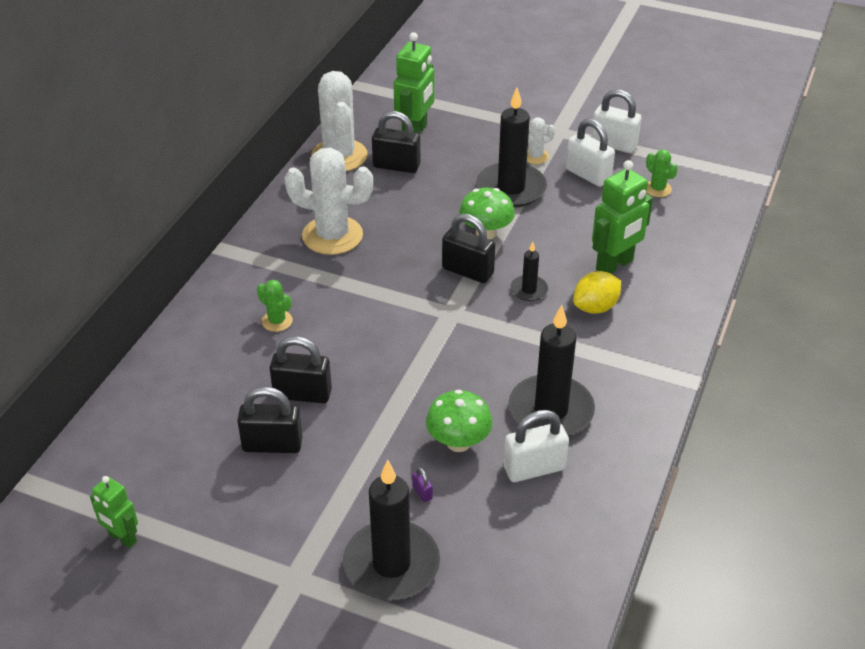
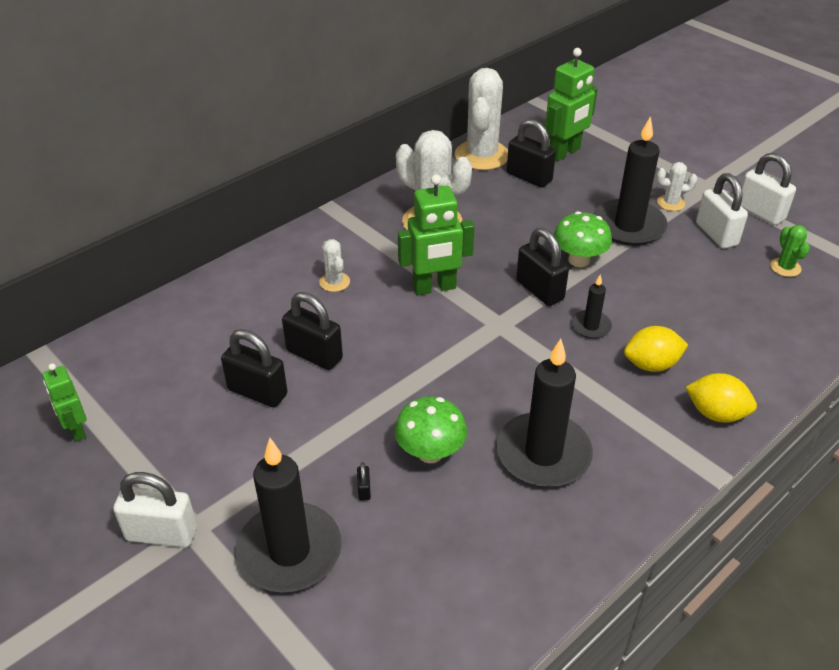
camera: 25 degrees right, 0 degrees up
(277, 321) = (334, 282): green cactus -> white cactus
(422, 493) = (364, 490): purple padlock -> black padlock
(534, 468) = (491, 507): white padlock -> white padlock (161, 534)
(615, 265) = (696, 329): green robot -> green robot (434, 288)
(665, 331) = (716, 413): none -> yellow lemon

